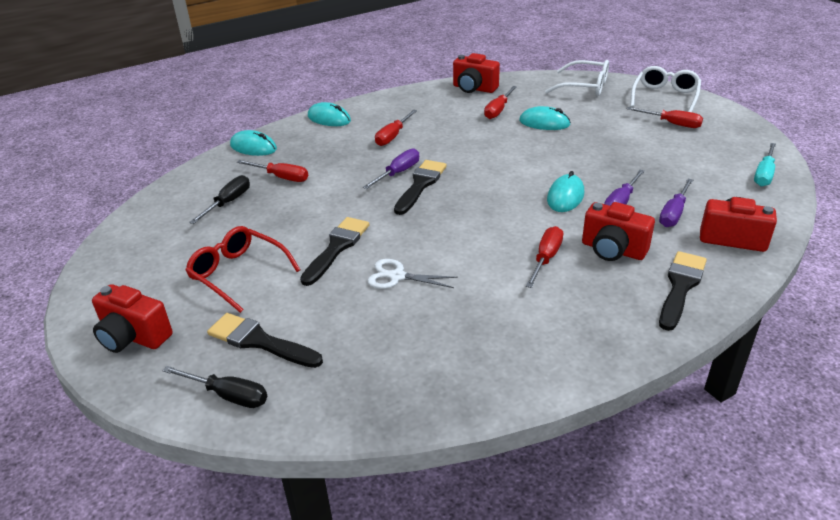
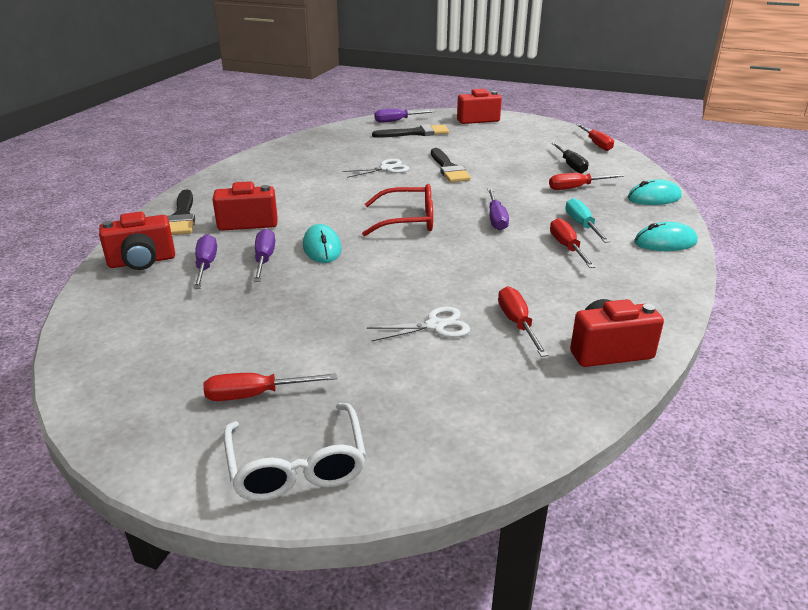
camera: 140 degrees right, 5 degrees down
(228, 395) = (397, 121): black screwdriver -> purple screwdriver
(238, 274) = (480, 145): red glasses -> red glasses (407, 221)
(420, 185) = (461, 217): black brush -> none
(544, 123) = (435, 326): turquoise mouse -> white scissors
(546, 258) = (297, 203): red screwdriver -> red screwdriver (596, 144)
(584, 86) = (458, 432): white glasses -> none
(764, 174) = (102, 347): turquoise screwdriver -> turquoise screwdriver (582, 225)

